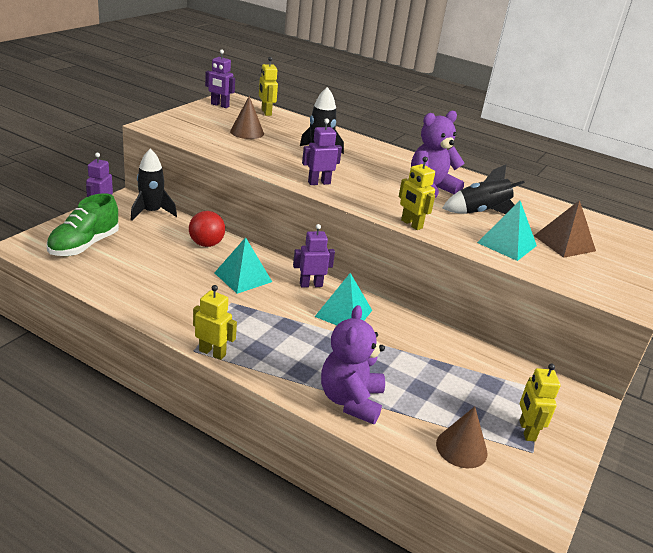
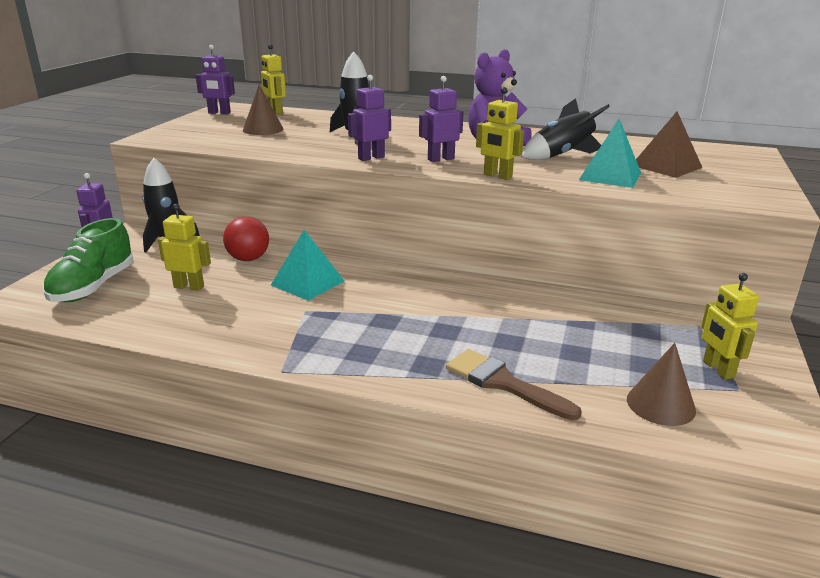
camera: 10 degrees left, 5 degrees down
(212, 353) = (307, 368): yellow robot -> yellow robot (189, 287)
(311, 285) = (391, 275): purple robot -> purple robot (440, 159)
(343, 313) = (444, 296): turquoise pyramid -> none
(351, 400) = (503, 383): purple teddy bear -> brown brush

